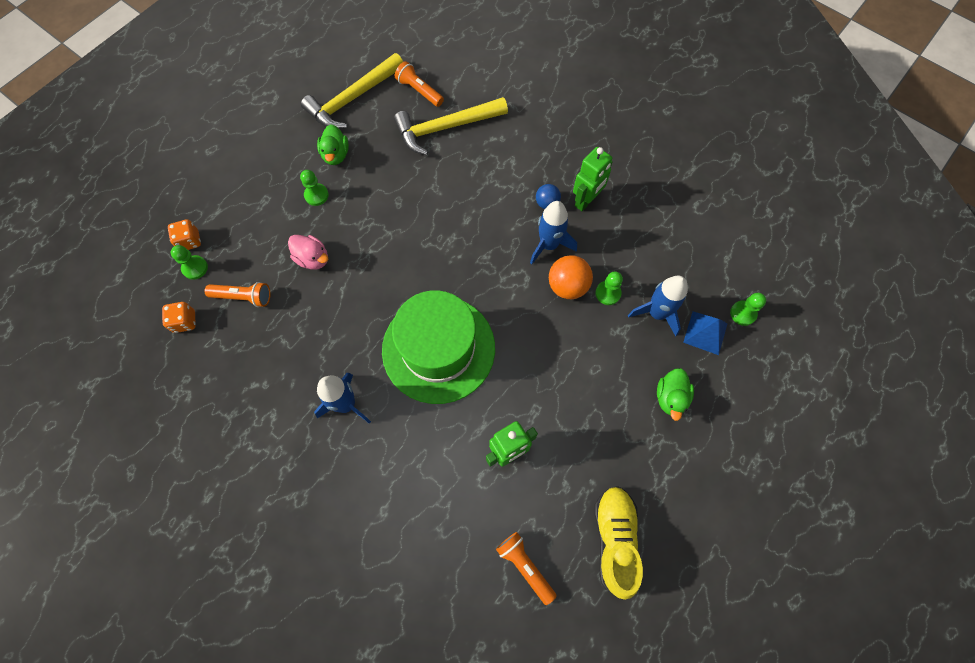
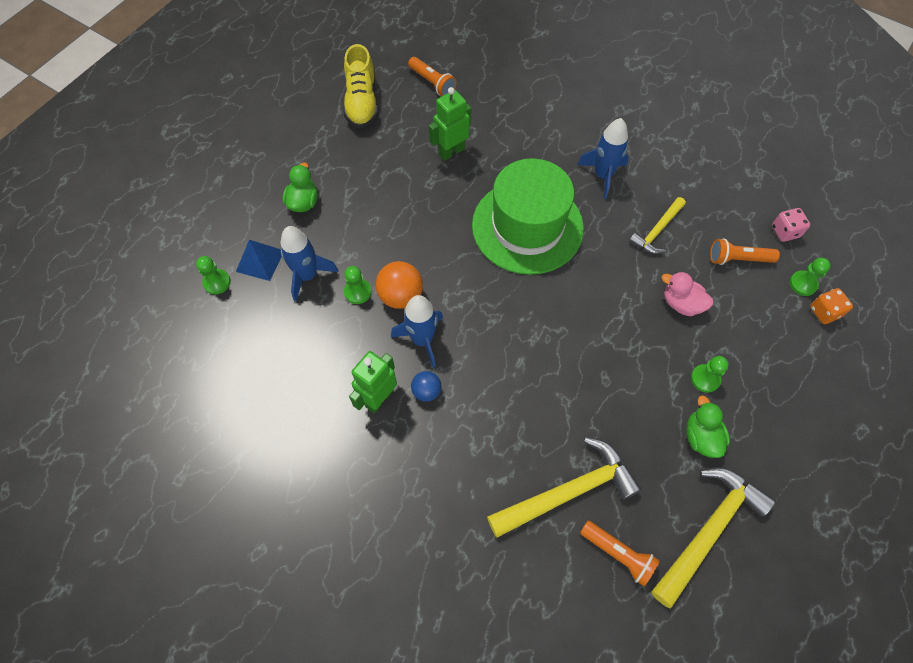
camera: 175 degrees right, 5 degrees down
(185, 321) = (785, 231): orange dice -> pink dice
(310, 333) = (657, 231): none -> yellow hammer

